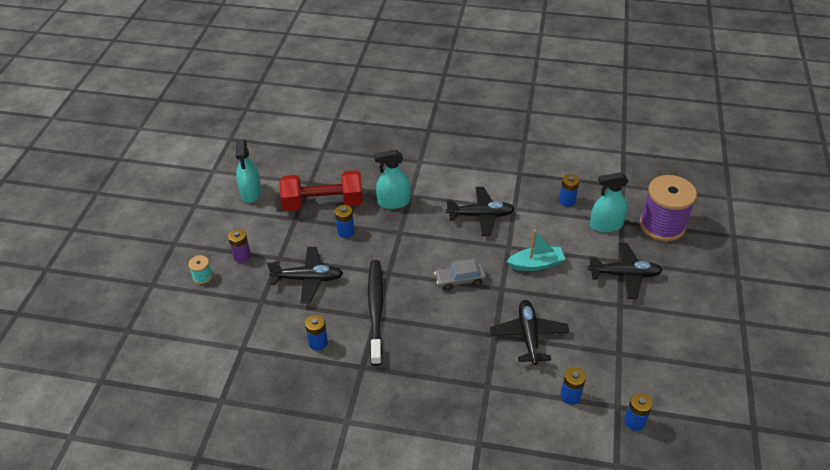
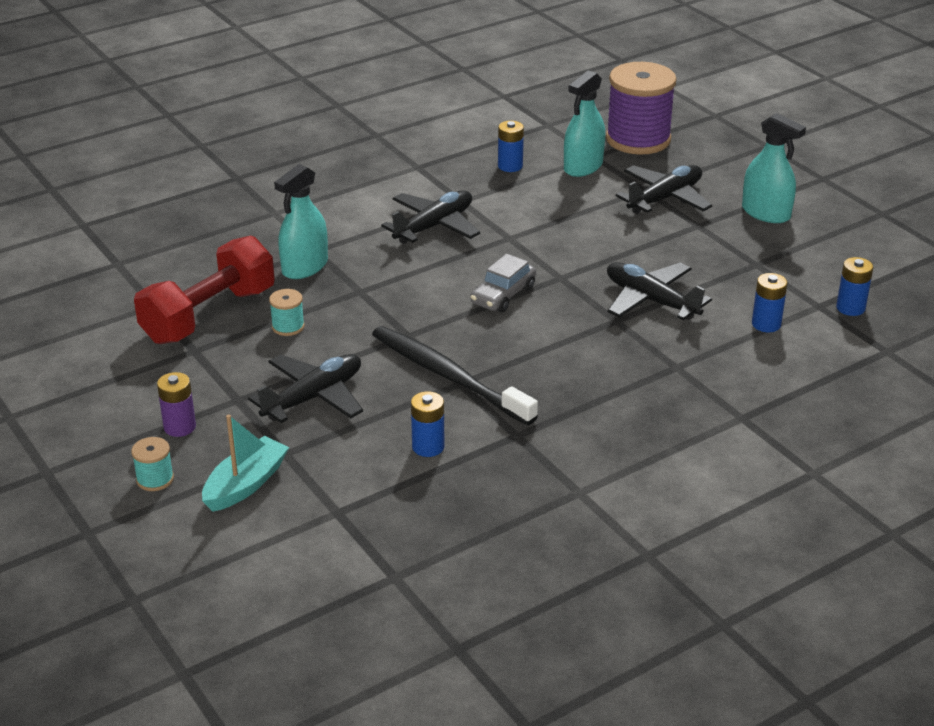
camera: 45 degrees left, 10 degrees down
(251, 192) = (79, 358): turquoise spray bottle -> turquoise spray bottle (766, 213)
(345, 232) = (288, 326): blue battery -> turquoise spool
(536, 264) = (563, 237): turquoise boat -> turquoise boat (245, 484)

